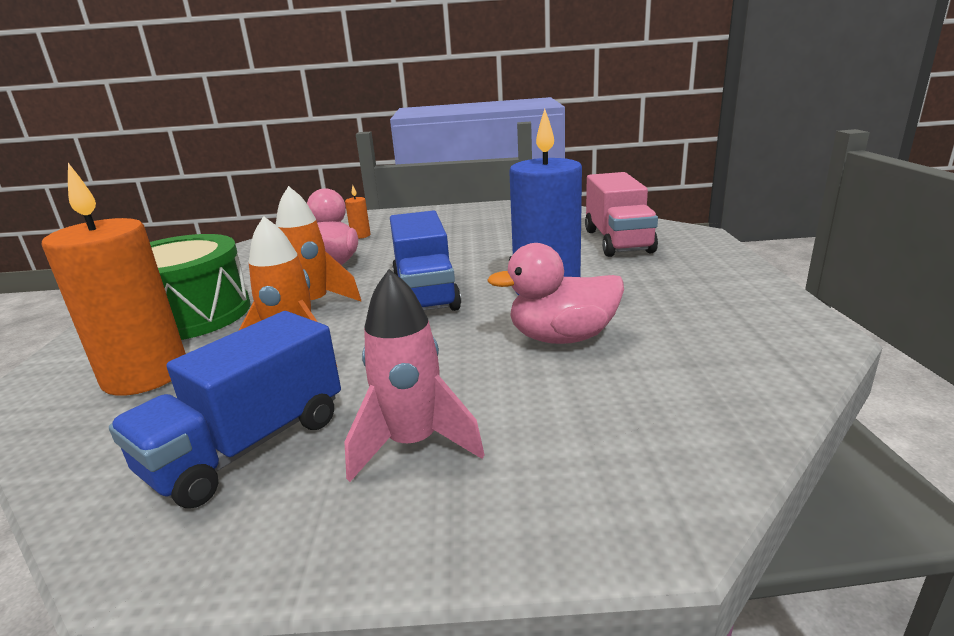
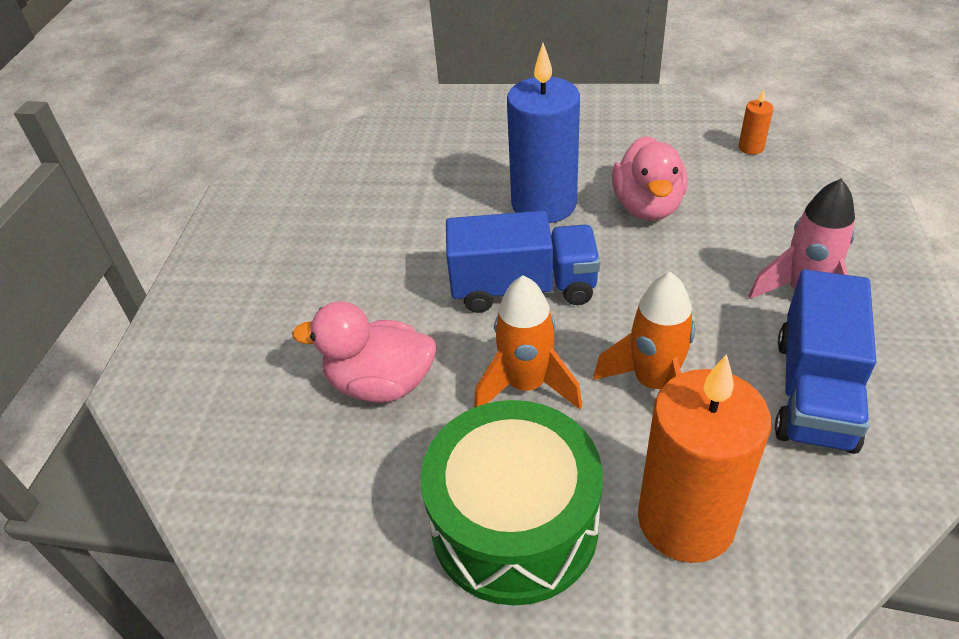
camera: 80 degrees left, 20 degrees up
(248, 446) = (814, 391): blue truck -> blue truck turned 60 degrees clockwise
(360, 235) = (263, 361): orange candle -> orange candle (751, 148)
(618, 241) = (432, 145): pink truck -> none

